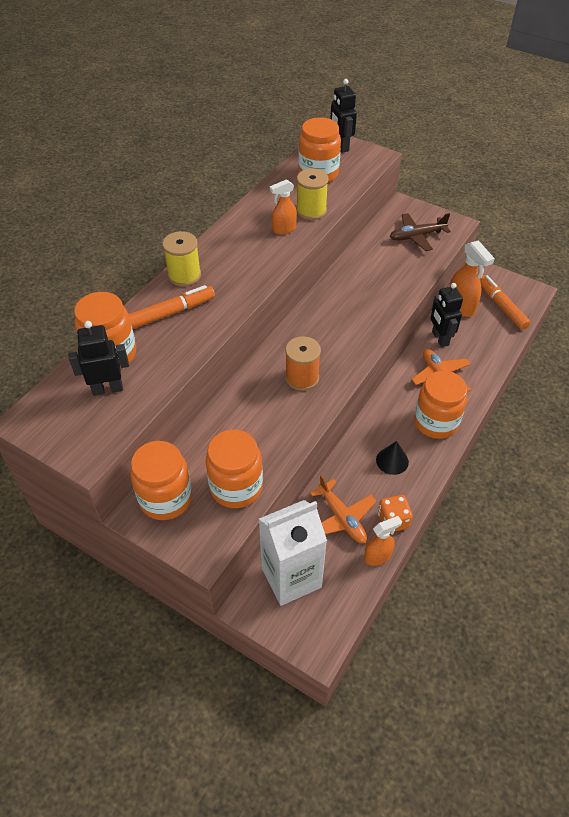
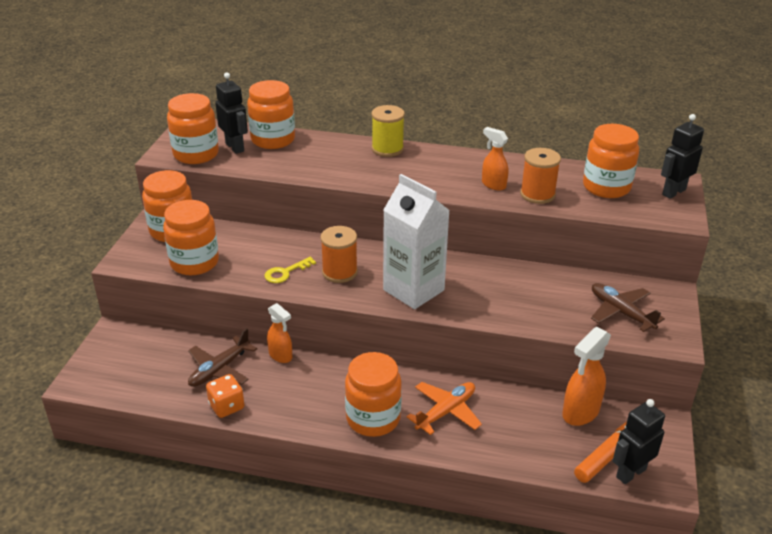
camera: 70 degrees right, 15 degrees down
(102, 426) = (196, 154): none -> orange jar
(171, 313) = (336, 154): orange marker -> none
(286, 416) = (285, 272): none -> yellow key
(291, 577) = (146, 350): white carton -> white carton (413, 290)
(311, 211) = (537, 194): yellow spool -> orange spool
(342, 518) = (219, 370): orange plane -> brown plane
(378, 556) = (181, 403): orange spray bottle -> orange spray bottle (280, 356)
(392, 461) = (303, 392): black cone -> none
(439, 338) = (509, 401): black robot -> black robot (630, 473)

